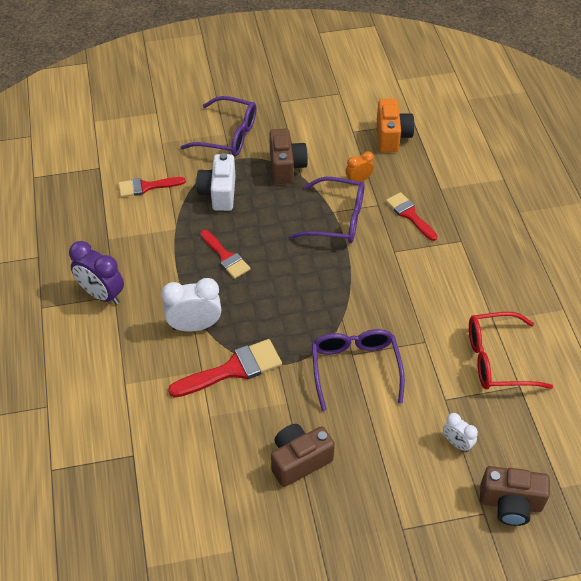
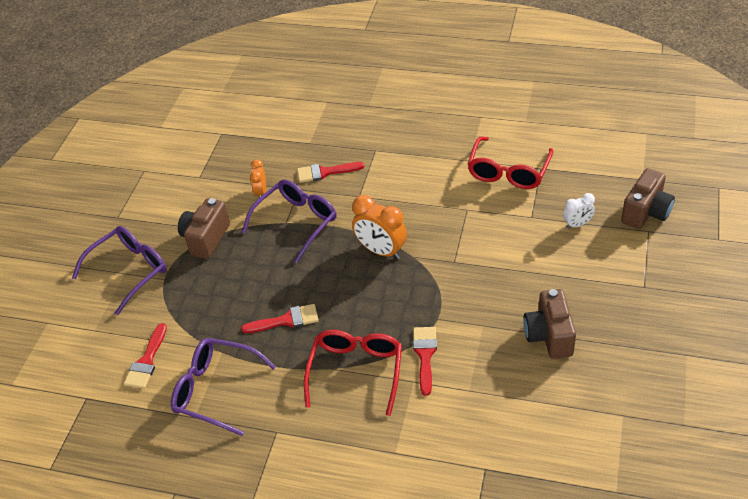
camera: 60 degrees left, 5 degrees down
(102, 294) = (267, 443): purple clock -> none
(194, 326) = (356, 371): white clock -> red glasses
(219, 193) = (201, 301): white camera -> none
(233, 369) = (425, 355): red brush -> red brush, size x0.67
(286, 167) = (206, 239): brown camera -> brown camera turned 90 degrees counterclockwise
(336, 293) = (381, 251): none -> orange clock
(355, 368) = (470, 264): purple glasses -> purple glasses (215, 390)
(392, 136) = (226, 153): orange camera -> none

